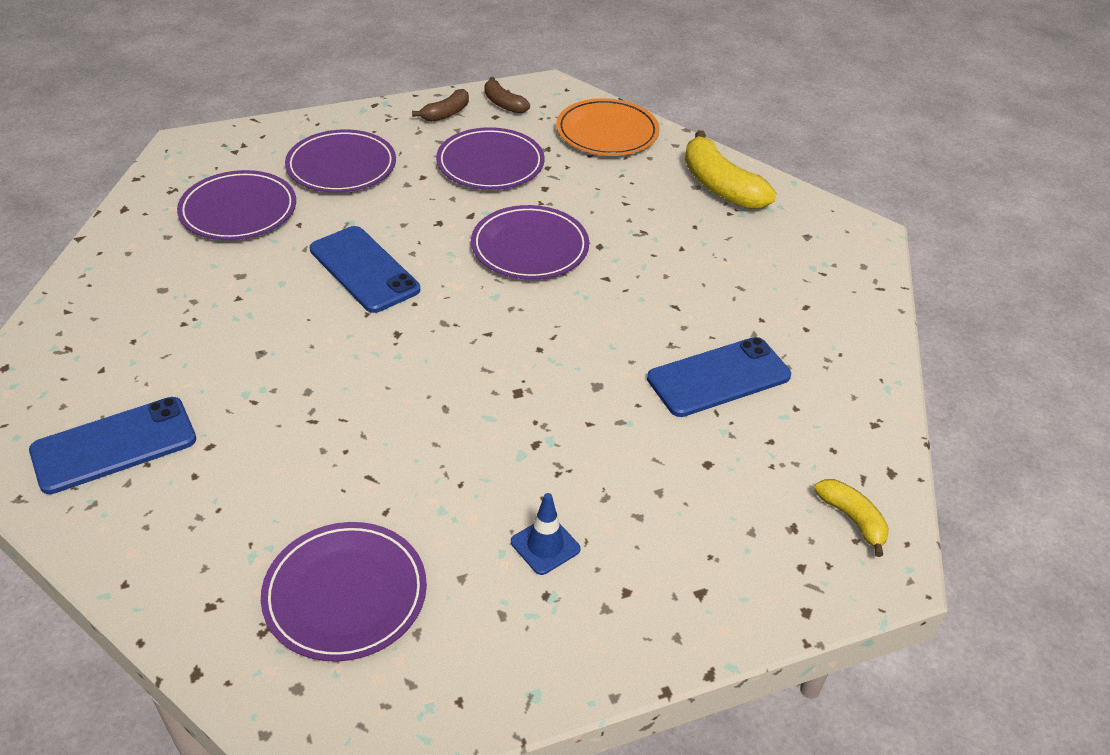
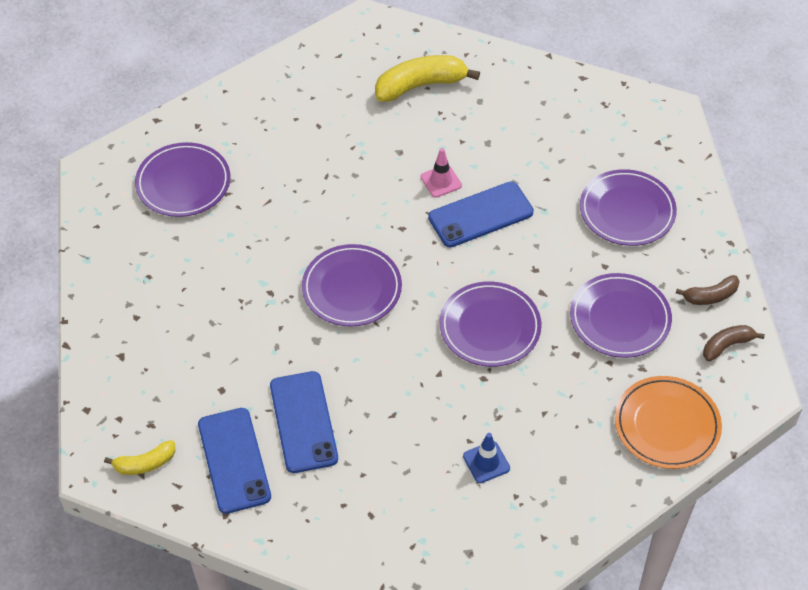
camera: 105 degrees right, 10 degrees up
(114, 445) = (332, 82): blue phone -> blue phone (234, 460)
(238, 210) = (570, 143): purple plate -> purple plate (352, 288)
(311, 308) = (441, 181): none -> pink traffic cone
(446, 113) = (710, 296): brown banana -> brown banana turned 75 degrees counterclockwise
(545, 545) = (184, 282): blue traffic cone -> blue traffic cone (486, 462)
(720, 186) = (560, 501): yellow banana -> yellow banana (420, 85)

